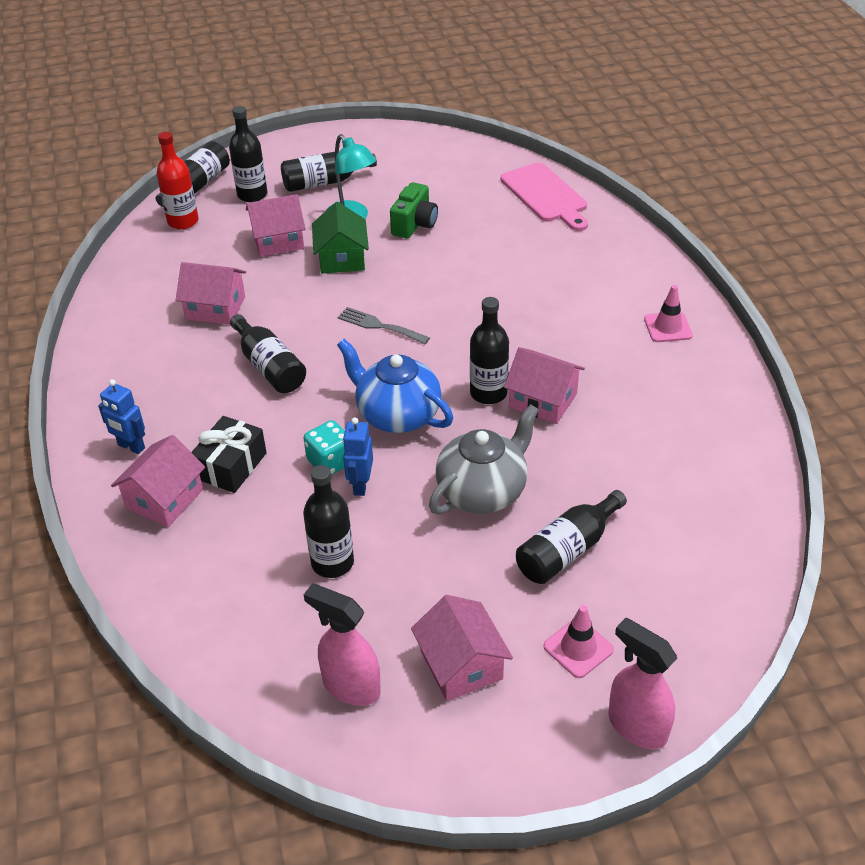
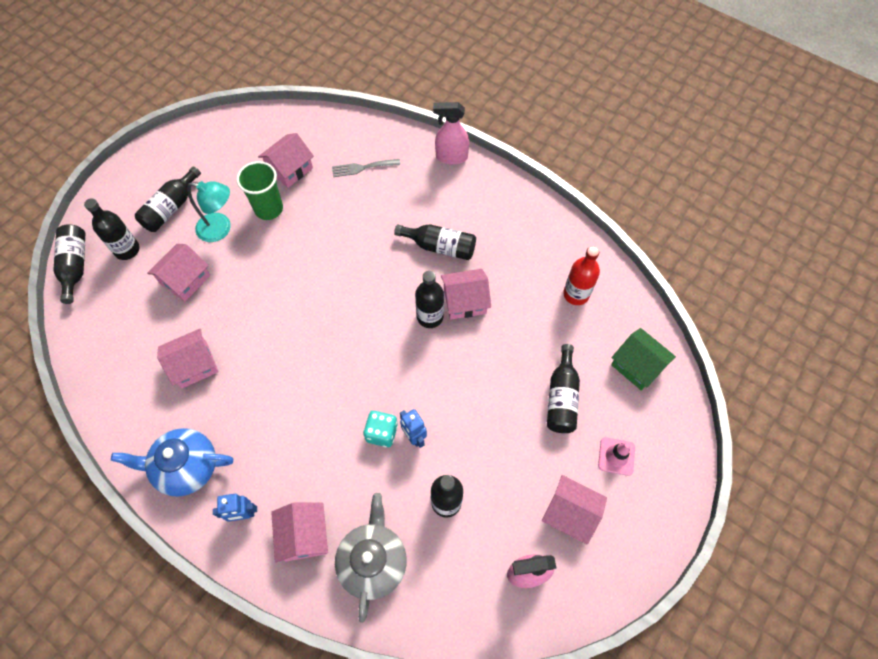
camera: 40 degrees left, 20 degrees up
(183, 221) = (96, 305): red bottle -> red bottle (576, 294)
(231, 466) = (323, 480): black gift -> none
(269, 367) = (277, 388): black bottle -> black bottle (440, 247)
(342, 258) = (244, 268): green house -> green house (637, 365)
(379, 326) = (319, 308): grey fork -> grey fork (362, 168)
(397, 415) = (390, 370): blue teapot -> blue teapot (186, 467)
(414, 224) = (269, 209): green camera -> green cup
(469, 203) = (290, 169): none -> pink house
(483, 491) = (486, 390): grey teapot -> grey teapot (373, 561)
(545, 195) = (333, 134): pink cutting board -> none
(636, 726) = (678, 481): pink spray bottle -> pink spray bottle (451, 157)
(667, 327) = (489, 200): pink traffic cone -> none

